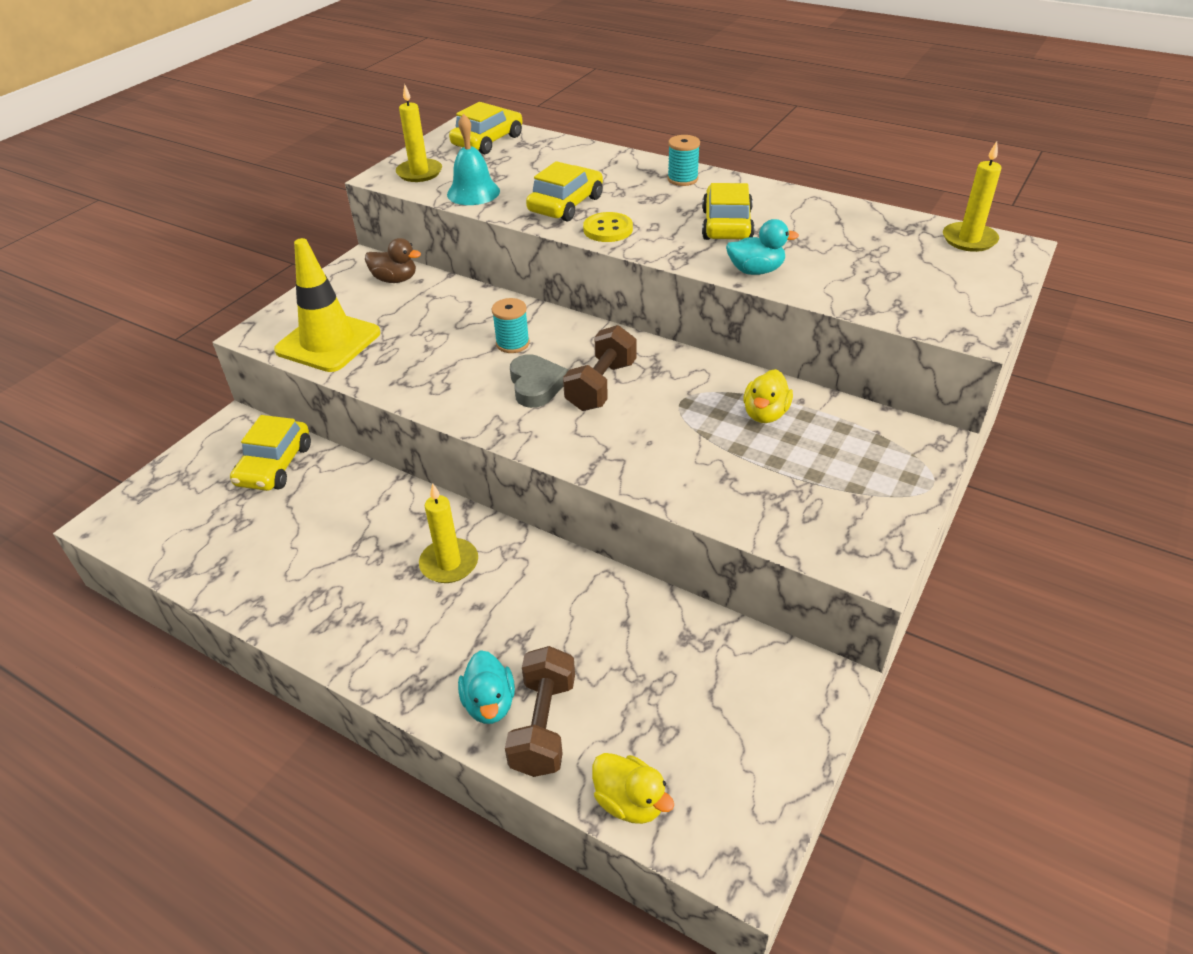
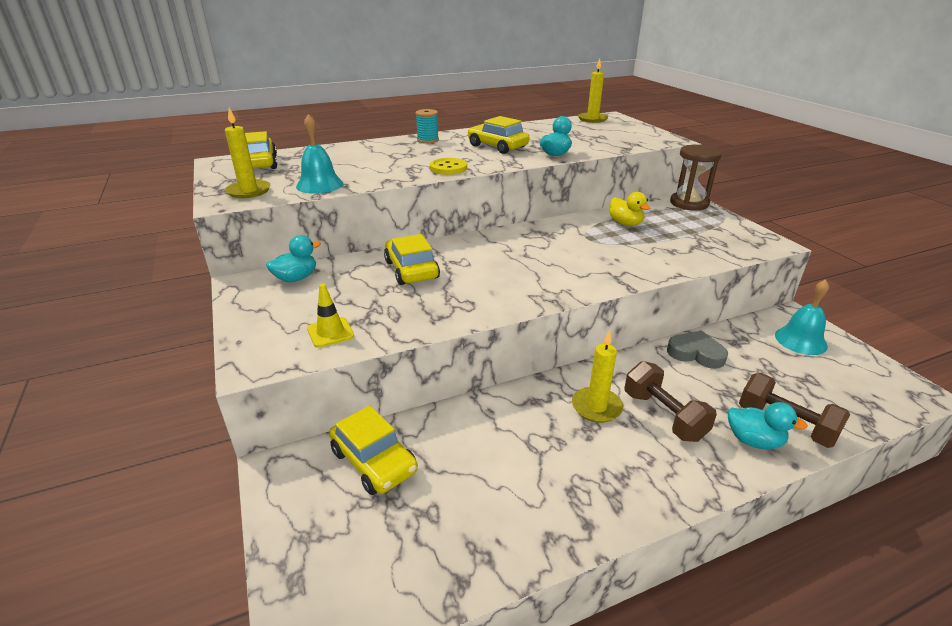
camera: 55 degrees left, 10 degrees down
(328, 342) = (330, 332): yellow traffic cone -> yellow traffic cone, size x0.49
(395, 279) = (296, 278): brown duck -> turquoise duck
(512, 343) = (455, 264): turquoise spool -> none
(536, 385) = (514, 271): grey heart -> grey heart (696, 353)
(566, 204) = (395, 168): yellow car -> yellow car (411, 270)
(601, 386) = (543, 253): brown dumbbell -> brown dumbbell (663, 416)
(630, 801) = (864, 414): yellow duck -> none
(761, 704) = (800, 340): none -> turquoise bell
(920, 445) = (689, 203): none -> brown hourglass

